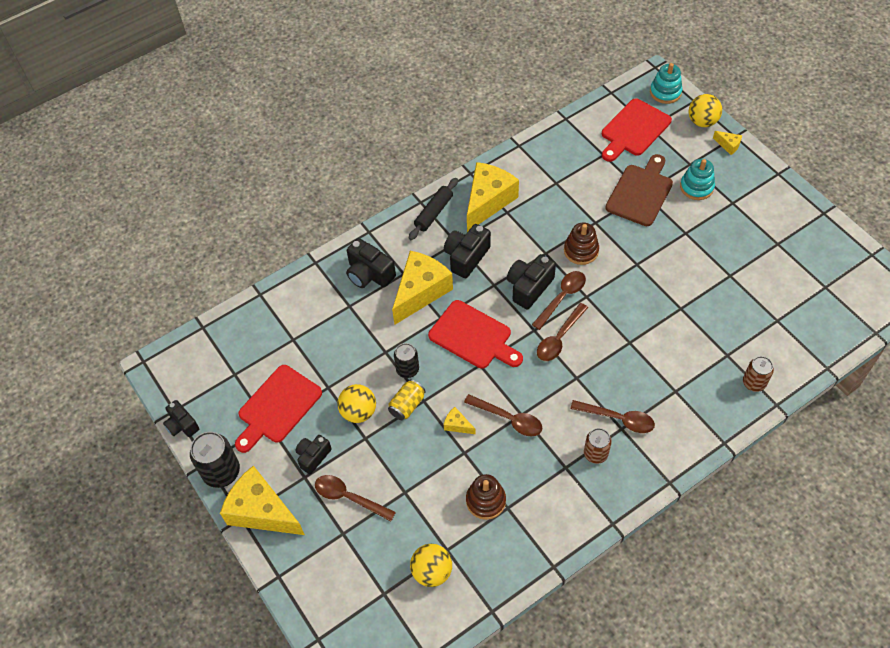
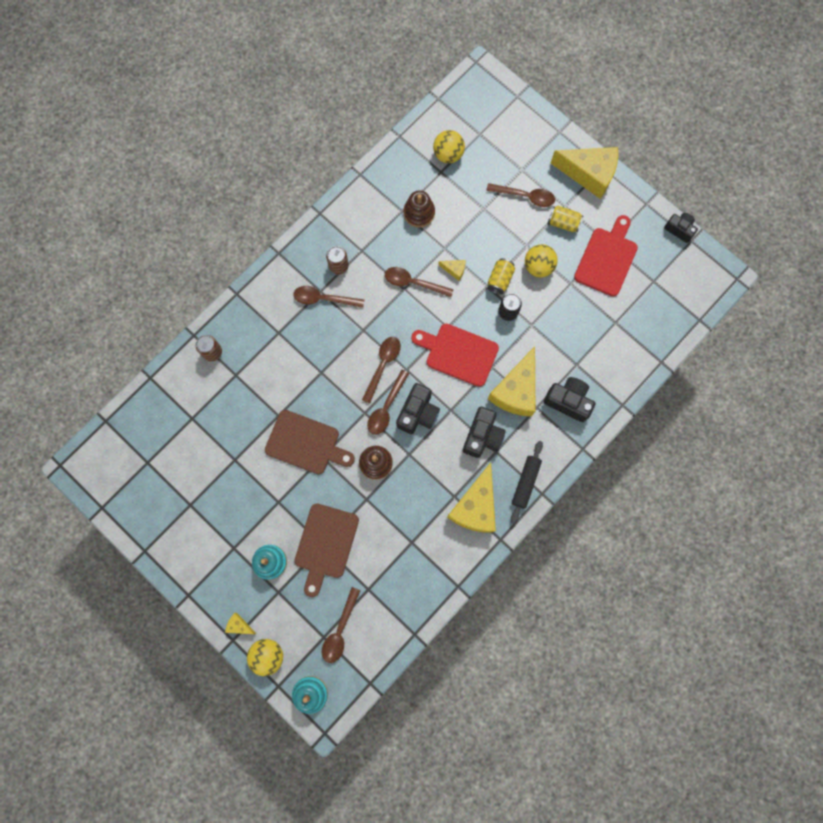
camera: 165 degrees right, 20 degrees up
(221, 472) = (632, 198): black can -> none
(313, 456) = (563, 223): black camera -> yellow can
(633, 130) = (340, 630): red cutting board -> brown spoon
(652, 278) = (306, 443): none -> brown cutting board

